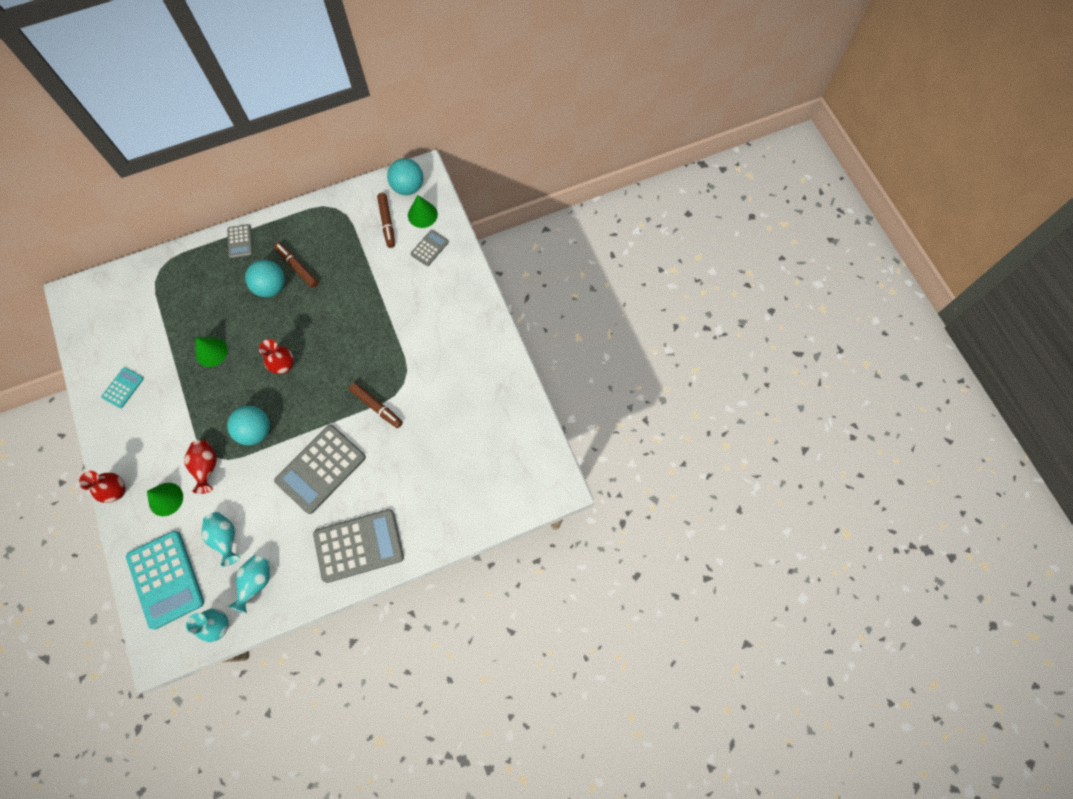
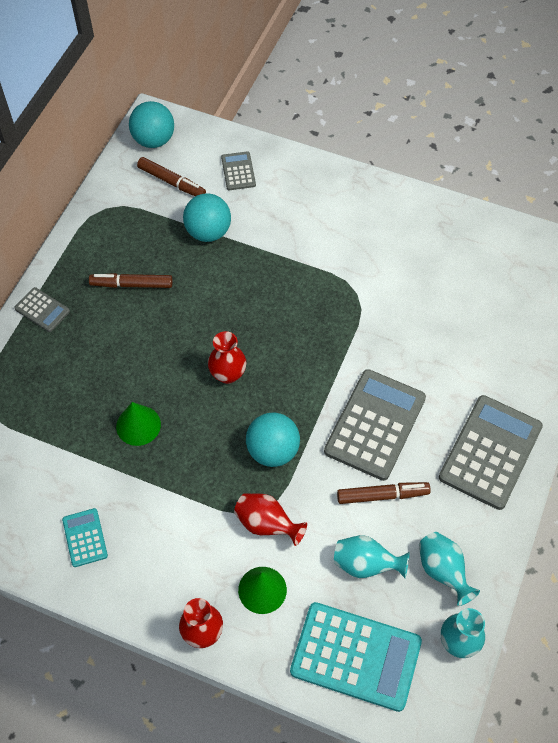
camera: 45 degrees left, 10 degrees down
(271, 287) = (127, 321): turquoise ball -> turquoise ball (208, 232)
(320, 469) = (375, 425): grey calculator -> grey calculator turned 150 degrees counterclockwise
(376, 407) = (358, 331): brown marker -> brown marker (382, 495)
(422, 214) = (196, 151): green cone -> none

